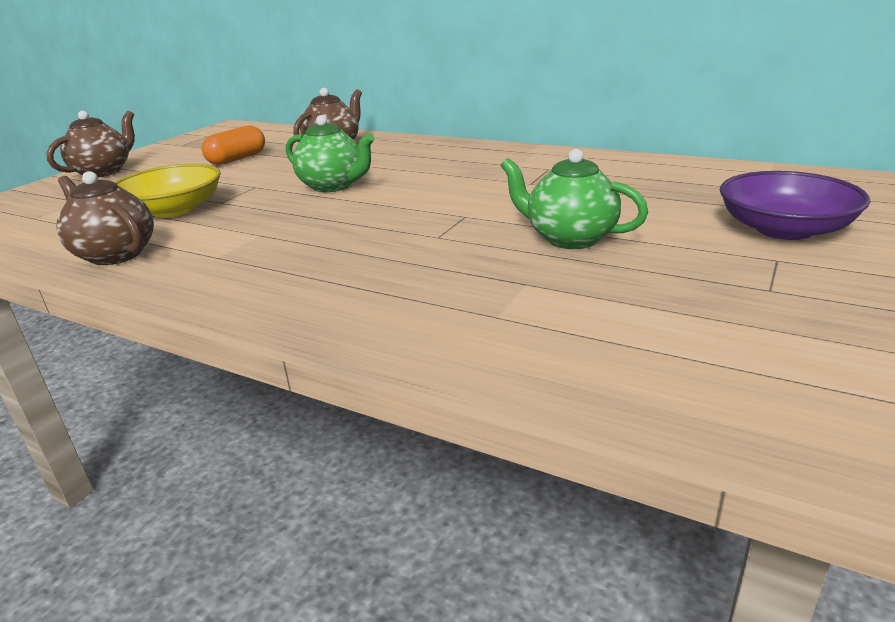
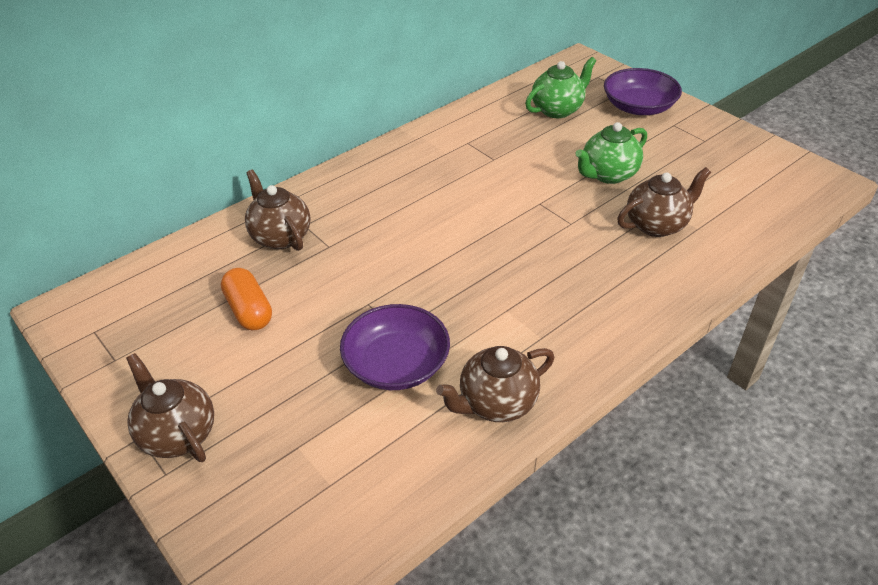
camera: 70 degrees left, 15 degrees up
(174, 210) = (396, 364): yellow bowl -> purple bowl
(333, 186) = (413, 254): green teapot -> green teapot (557, 110)
(478, 285) = (657, 225): none -> brown teapot

